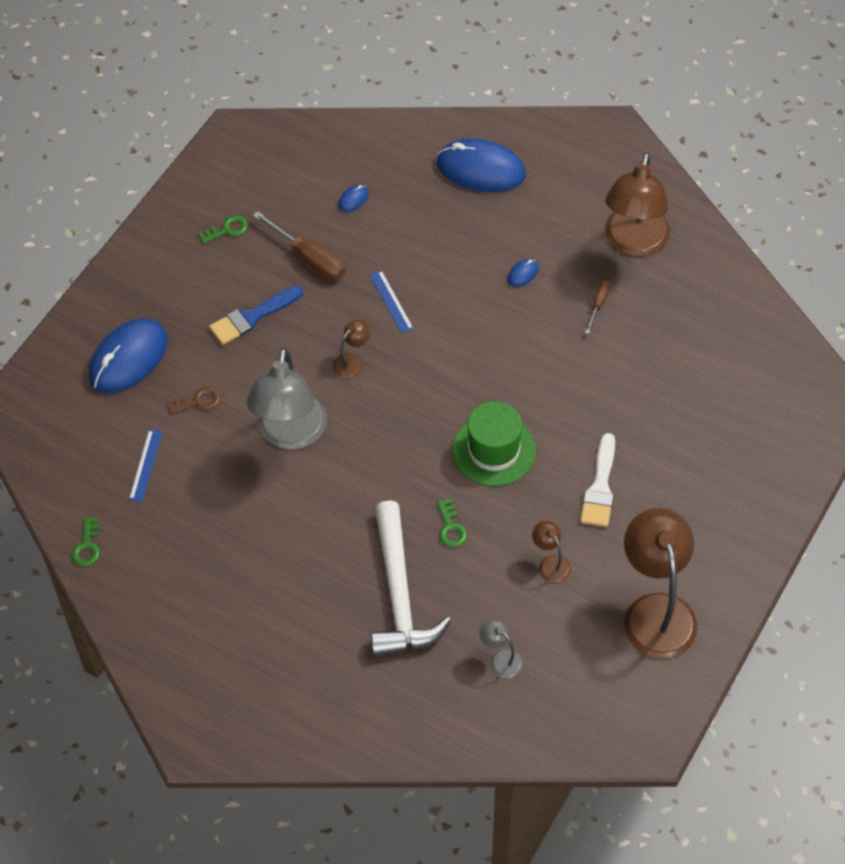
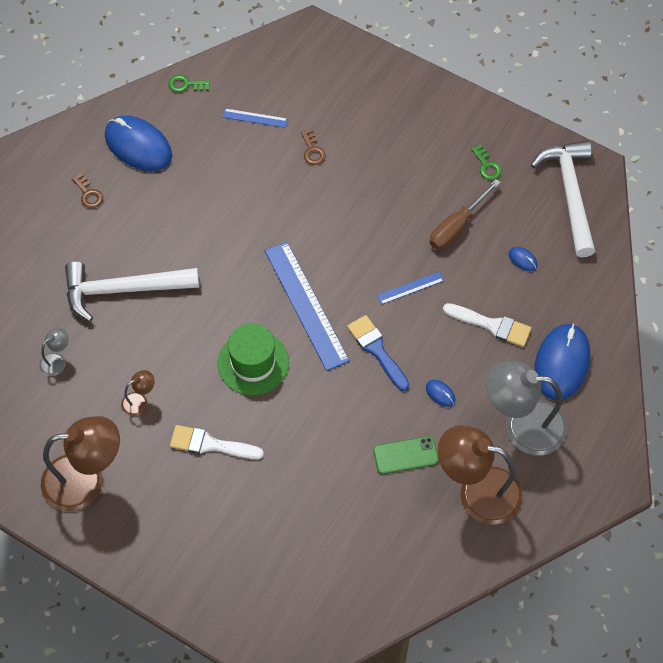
camera: 90 degrees right, 5 degrees up
(128, 359) = (355, 102): blue mouse -> blue mouse (138, 146)
(252, 317) = (395, 185): blue brush -> blue brush (377, 350)
(256, 647) = (88, 194): none -> brown key
(268, 156) = (570, 194): none -> white hammer
(290, 434) = (277, 214): grey lamp -> grey lamp (522, 426)
(352, 362) = (347, 258): brown lamp -> none
(416, 401) = (306, 305): none -> blue ruler
(437, 228) = (491, 325): none -> white brush
(451, 528) = (180, 328): green key -> none
(598, 304) = (405, 455): brown screwdriver -> green phone

